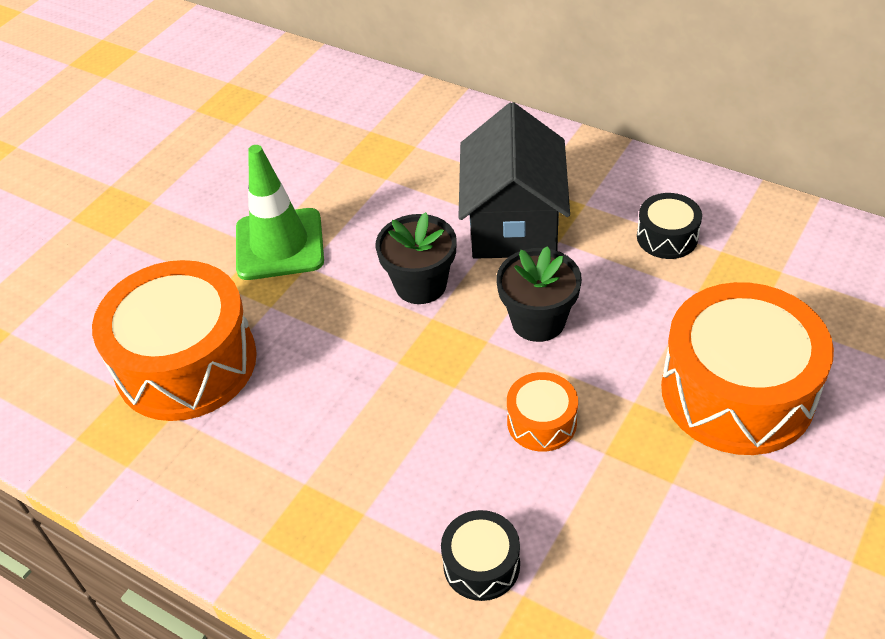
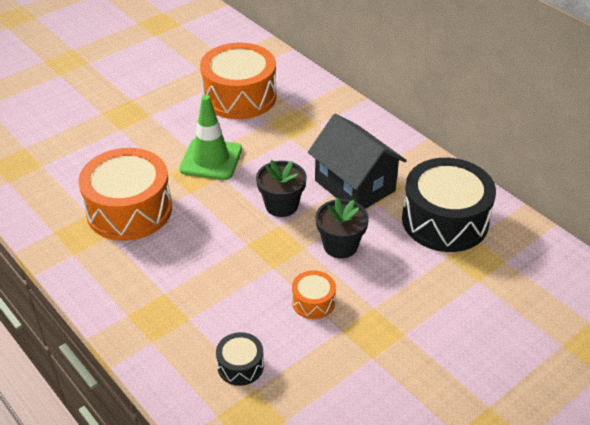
camera: 15 degrees right, 5 degrees down
(513, 223) = (354, 186): black house -> black house turned 60 degrees counterclockwise
(667, 237) = (445, 220): black drum -> black drum, size x2.18
(737, 392) = (439, 321): orange drum -> orange drum (239, 96)

